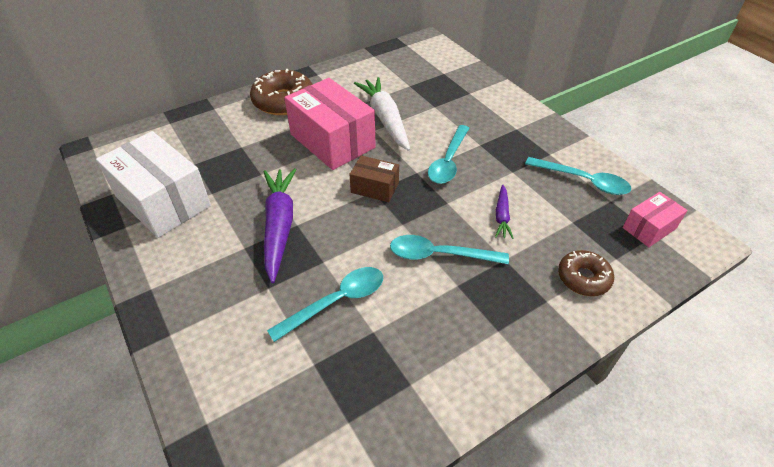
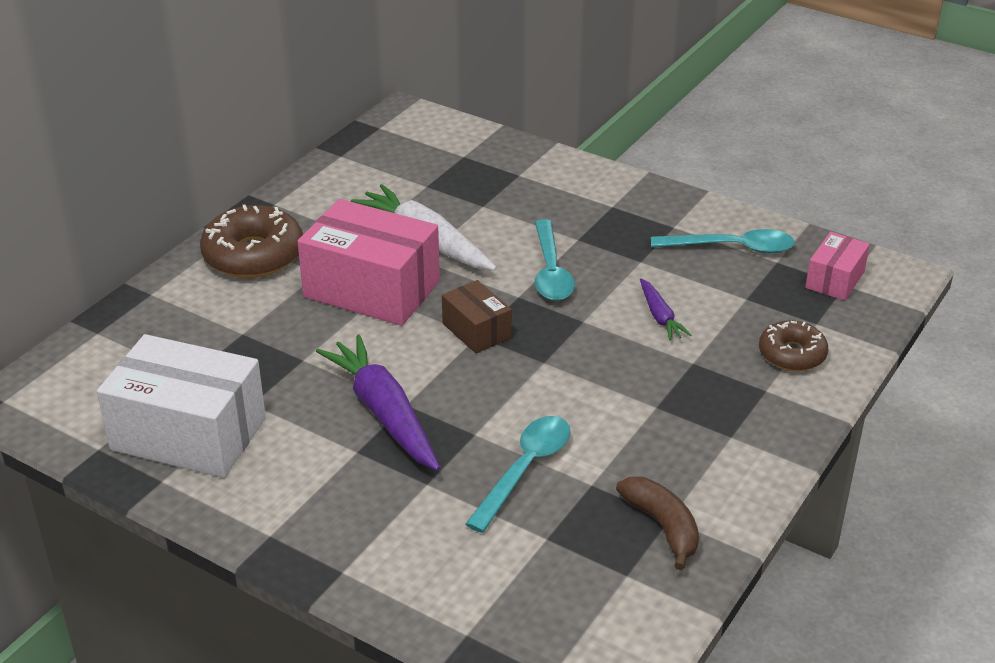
camera: 25 degrees left, 10 degrees down
(375, 188) = (476, 331): brown box -> brown box turned 60 degrees clockwise
(401, 389) = (662, 526): none -> brown banana
(439, 255) = (613, 381): turquoise spoon -> none

